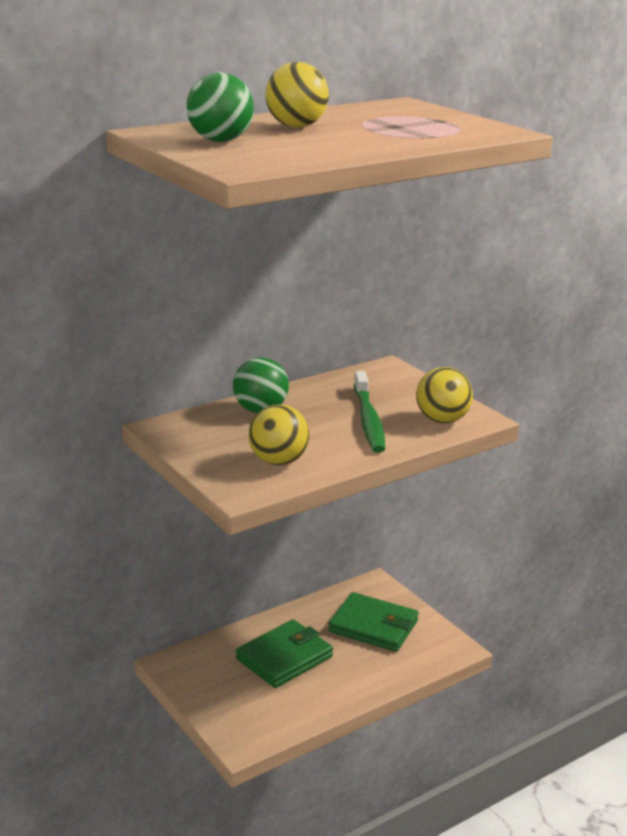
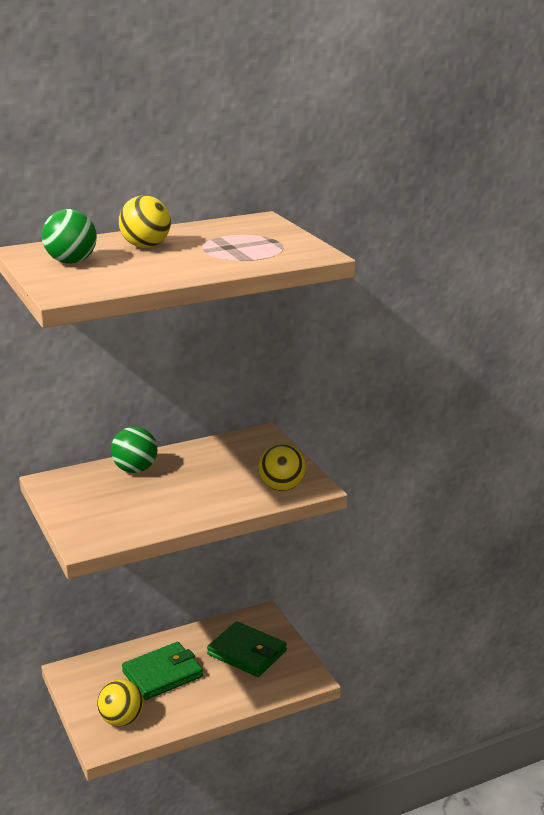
camera: 10 degrees right, 0 degrees up
(278, 461) = (127, 517): yellow ball -> yellow ball (121, 720)
(368, 420) = (220, 484): green toothbrush -> none

